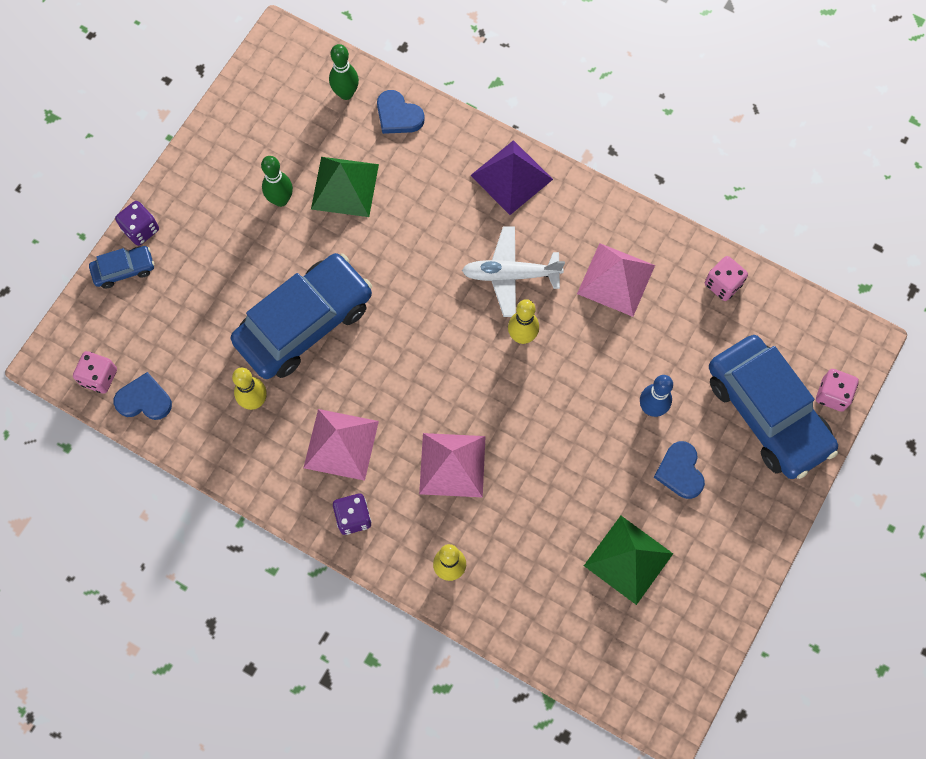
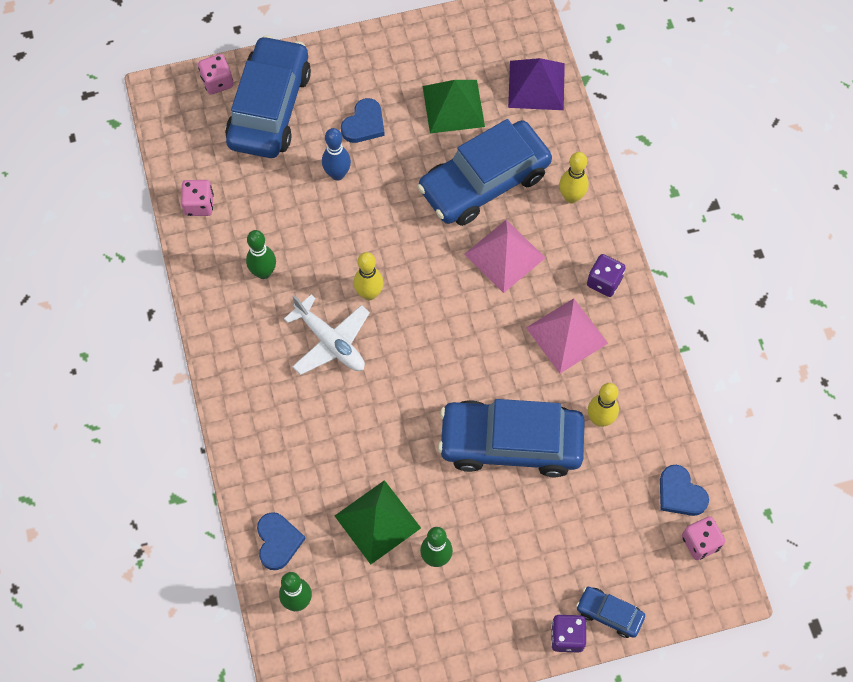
camera: 135 degrees left, 5 degrees down
(511, 177) = (250, 411): purple pyramid -> purple pyramid (536, 85)
(532, 513) = (484, 182): none -> blue car
(616, 279) = (263, 272): pink pyramid -> green bowling pin

